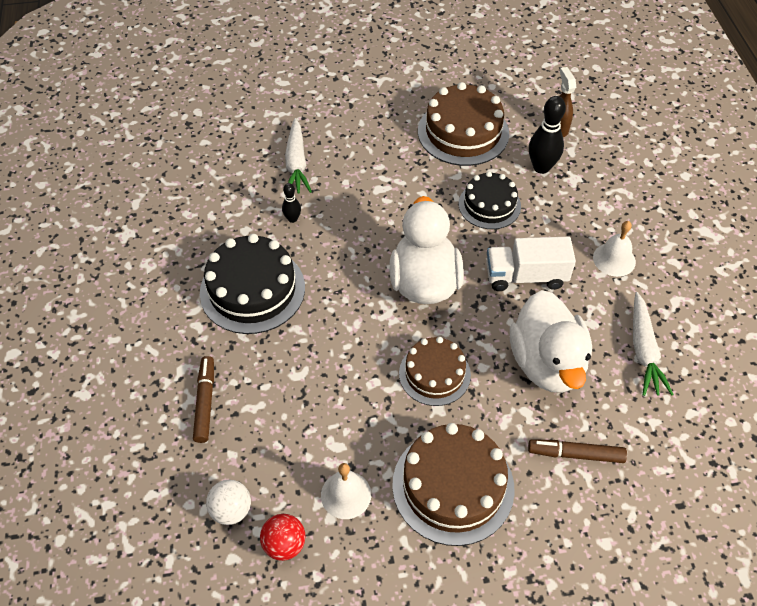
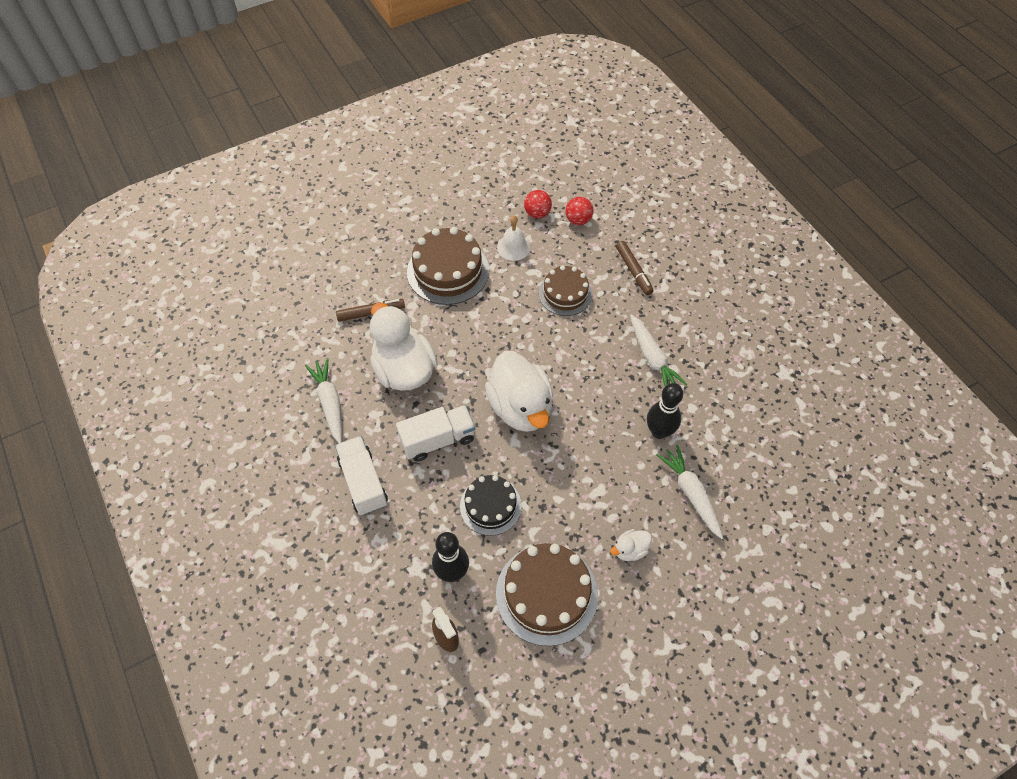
camera: 160 degrees right, 5 degrees up
(231, 510) = (578, 220): white ball -> red ball
(252, 290) = (652, 358): black cake -> white carrot
(292, 219) = (659, 431): black bowling pin -> black bowling pin, size x1.88
(376, 141) = (630, 550): none -> white duck
(434, 374) = (485, 337): brown cake -> brown cake (565, 294)
(614, 259) = (363, 482): white bell -> white truck

